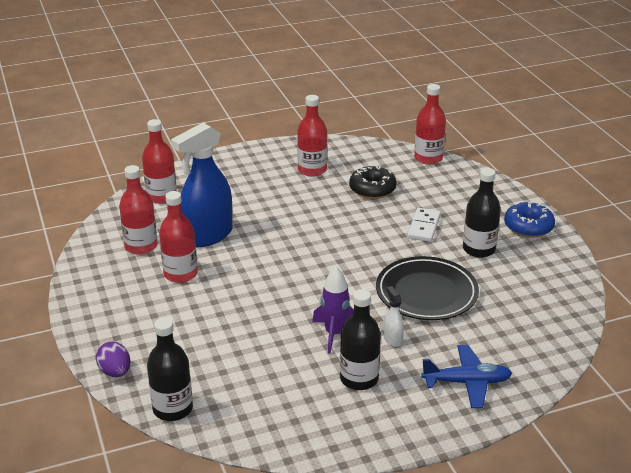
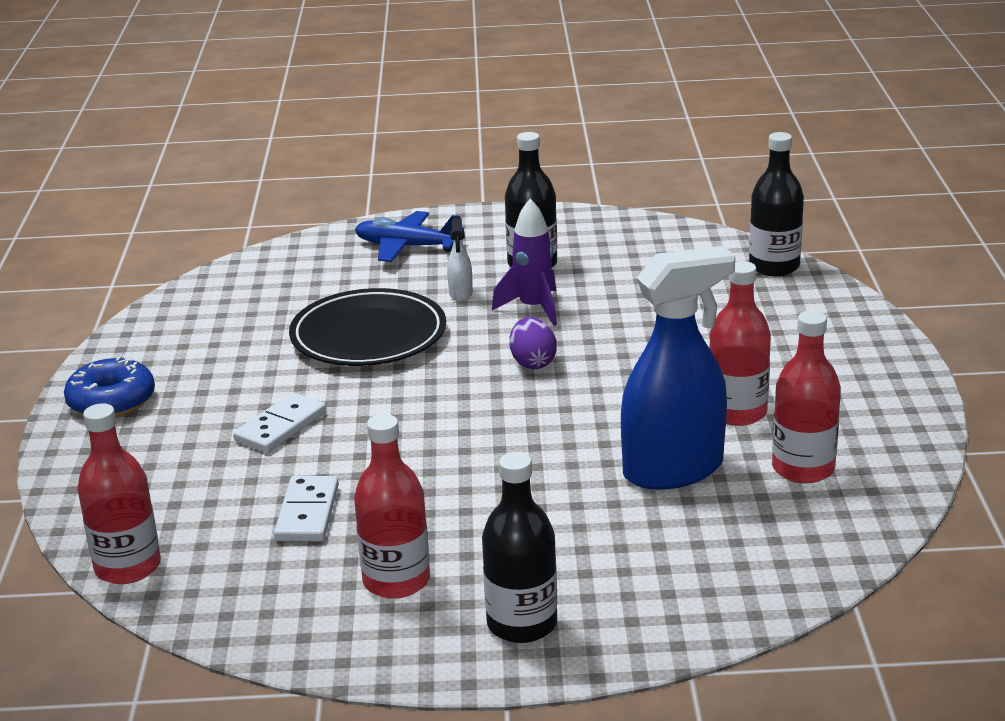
camera: 160 degrees left, 5 degrees down
(115, 372) = (848, 307): purple egg -> purple egg (533, 363)
(161, 197) = (751, 568): red bottle -> none
(372, 189) = (307, 513): black donut -> white domino
(478, 249) = (230, 380): black bottle -> black bottle (522, 624)

